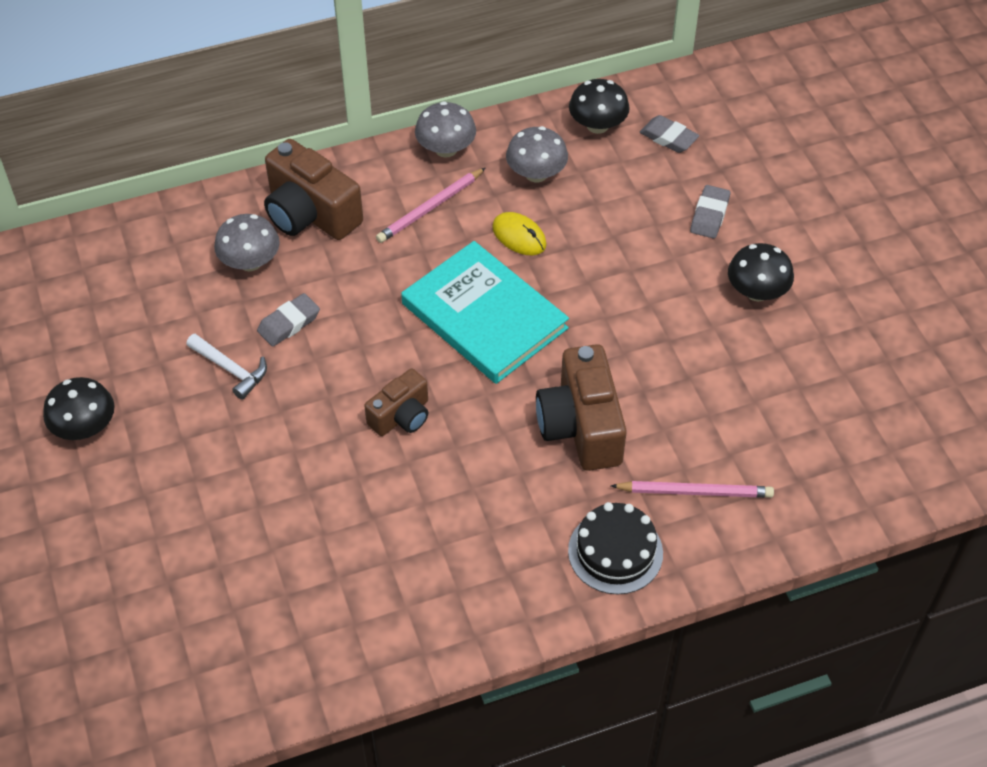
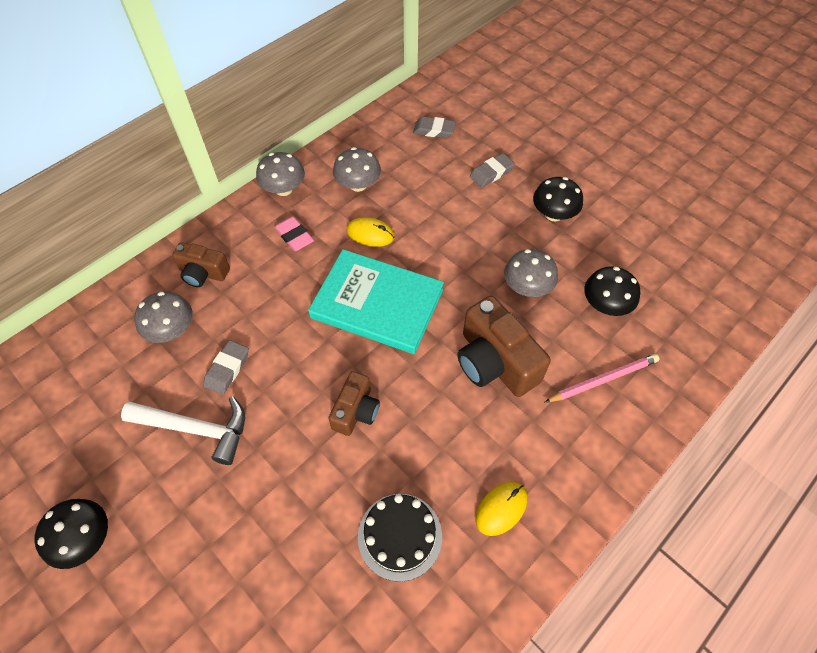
camera: 25 degrees left, 5 degrees up
(231, 369) = (196, 429): white hammer -> white hammer, size x1.53
(310, 214) = (203, 273): brown camera -> brown camera, size x0.59
(430, 208) = (294, 236): pink pencil -> pink eraser
(501, 567) = (501, 509): none -> yellow mouse
(597, 125) = (382, 137): black mushroom -> black mushroom (605, 305)
(615, 552) = (577, 455): black cake -> black cake (400, 536)
(669, 362) = (527, 287): none -> grey mushroom
(709, 215) = (491, 173): grey eraser -> grey eraser turned 60 degrees clockwise

